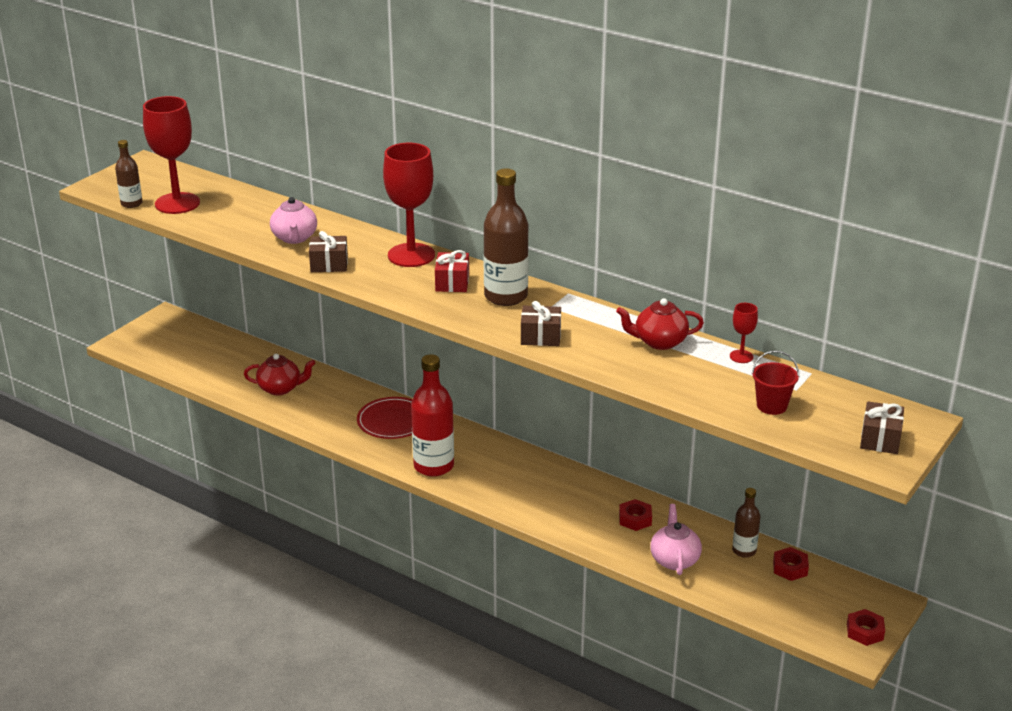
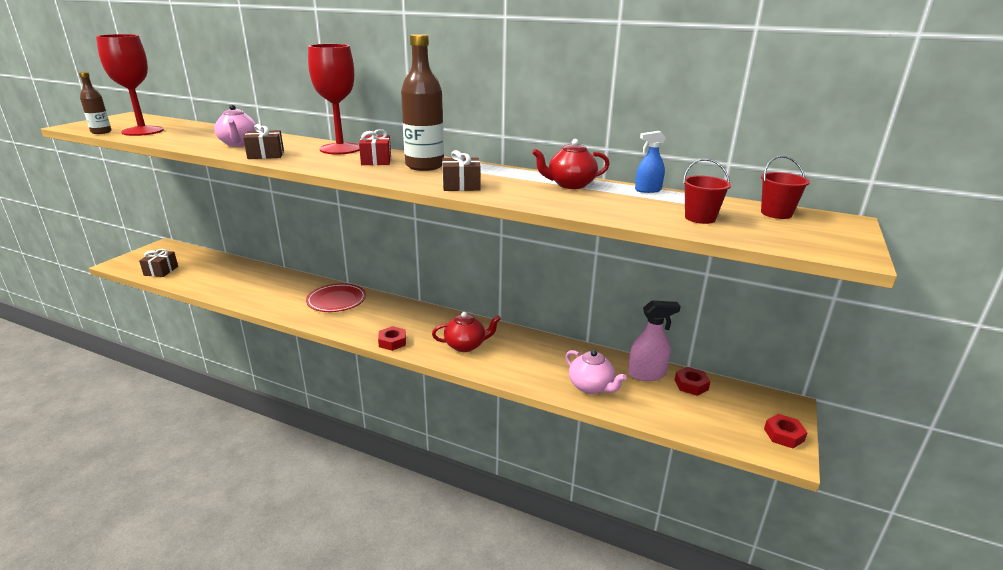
camera: 10 degrees left, 5 degrees down
(280, 388) = (245, 284): red teapot -> red teapot (466, 345)
(433, 466) = (371, 329): red bottle -> none
(635, 519) = (547, 356): red nut -> red nut (392, 342)
(674, 560) = (591, 387): pink teapot -> pink teapot turned 150 degrees clockwise
(741, 356) = (647, 190): red goblet -> blue spray bottle
(744, 551) = (647, 374): brown bottle -> pink spray bottle
(857, 404) = (776, 213): none -> red bucket
(880, 439) = (822, 235): brown gift -> brown gift (161, 271)

